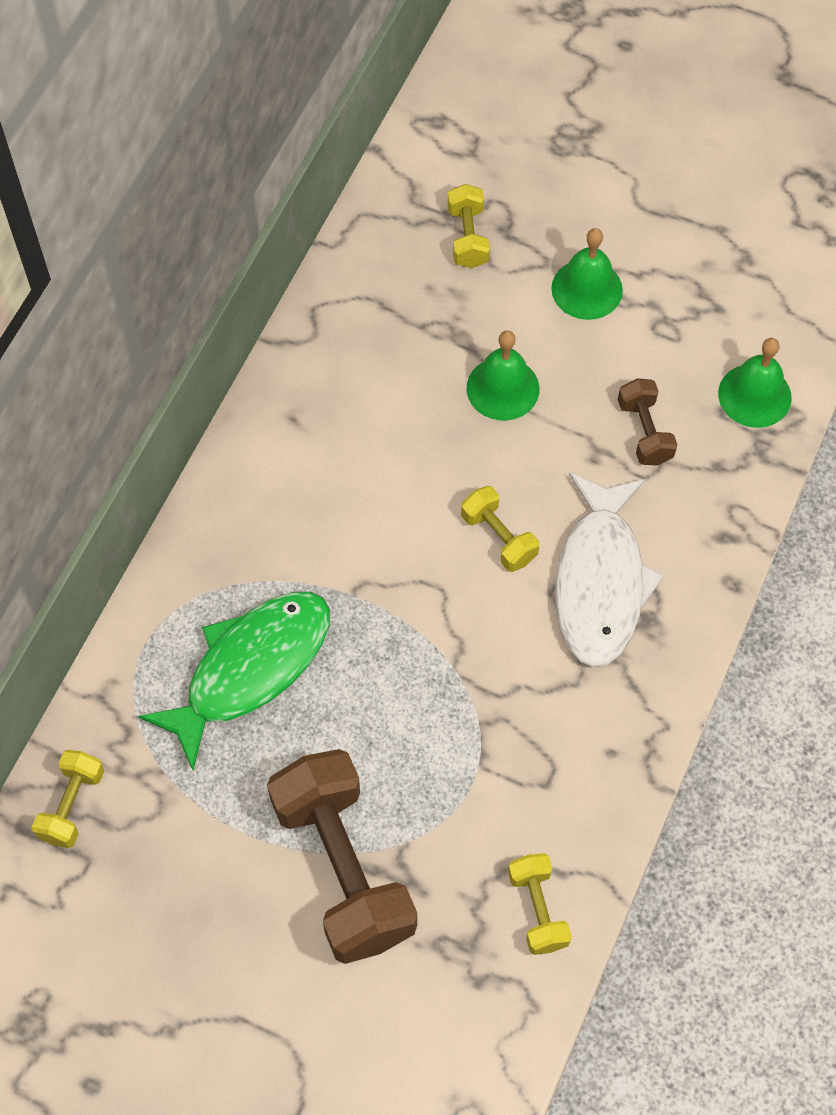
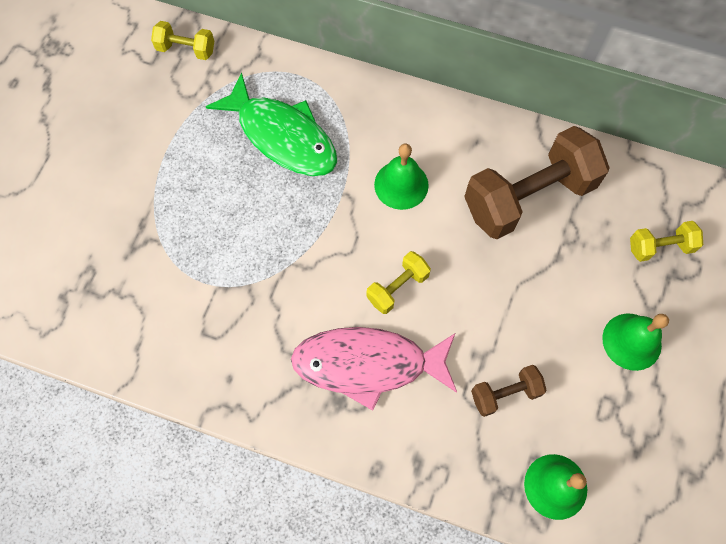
camera: 85 degrees right, 5 degrees up
(343, 868) = (143, 206): brown dumbbell -> brown dumbbell (528, 197)
(503, 388) = (526, 282): green bell -> green bell (401, 185)
(537, 909) = (111, 332): yellow dumbbell -> none
(600, 581) = (368, 364): white fish -> pink fish

